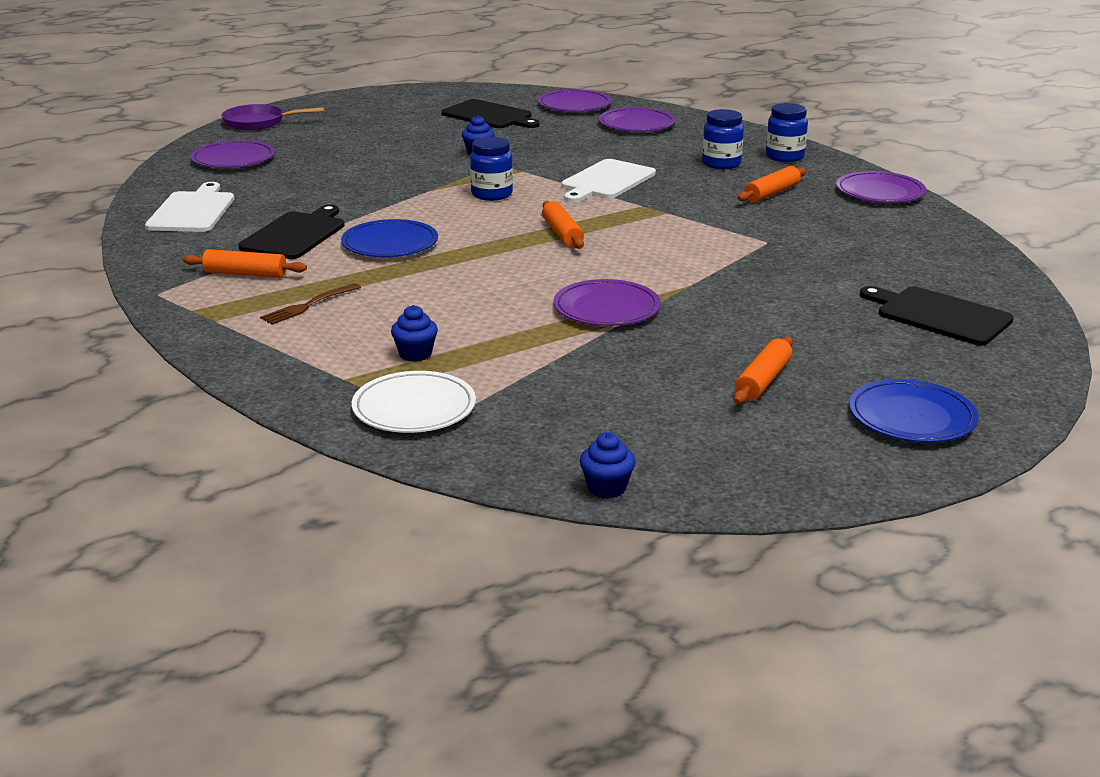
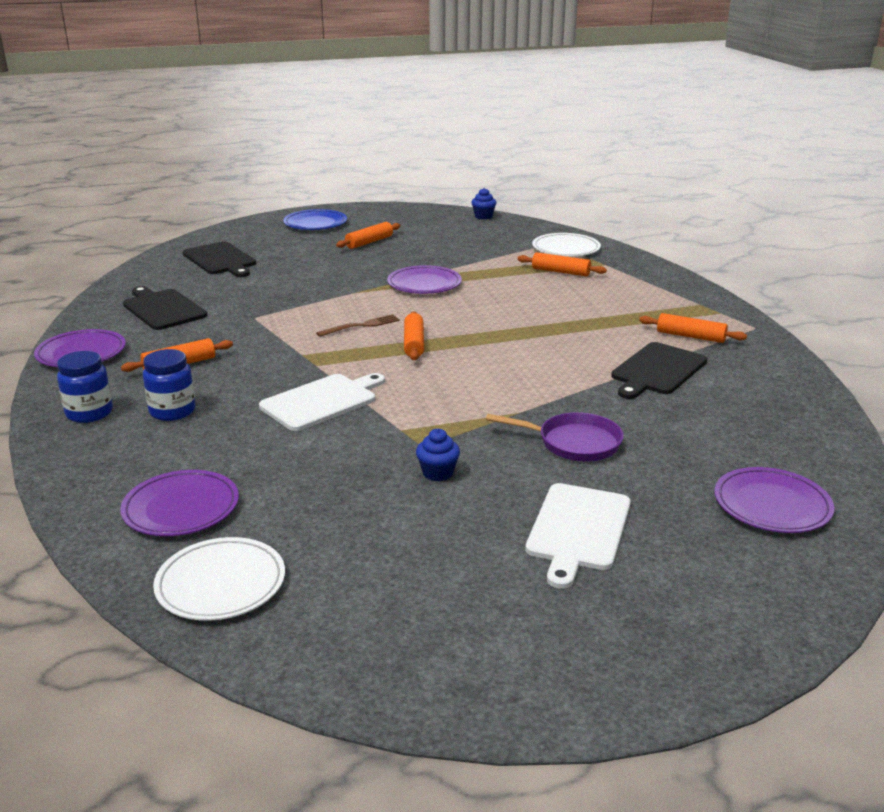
camera: 165 degrees left, 0 degrees up
(192, 211) = (776, 413): white cutting board -> white cutting board (578, 530)
(258, 122) = (774, 612): purple pan -> purple pan (574, 443)
(308, 305) = (634, 307): brown fork -> brown fork (361, 325)
(390, 244) = (569, 350): blue plate -> none
(415, 354) = (561, 272): blue cupcake -> orange rolling pin
(489, 116) = (378, 571): black cutting board -> black cutting board (163, 309)
(492, 194) = (454, 397): blue jar -> none
(574, 105) = (221, 584): purple plate -> white plate

